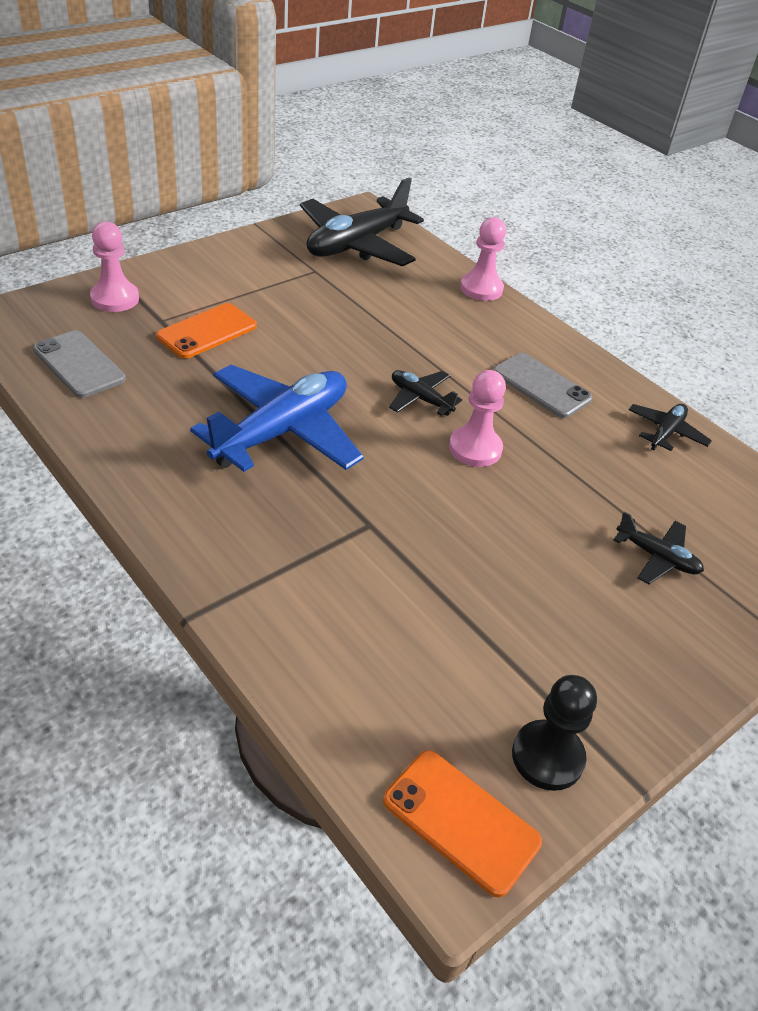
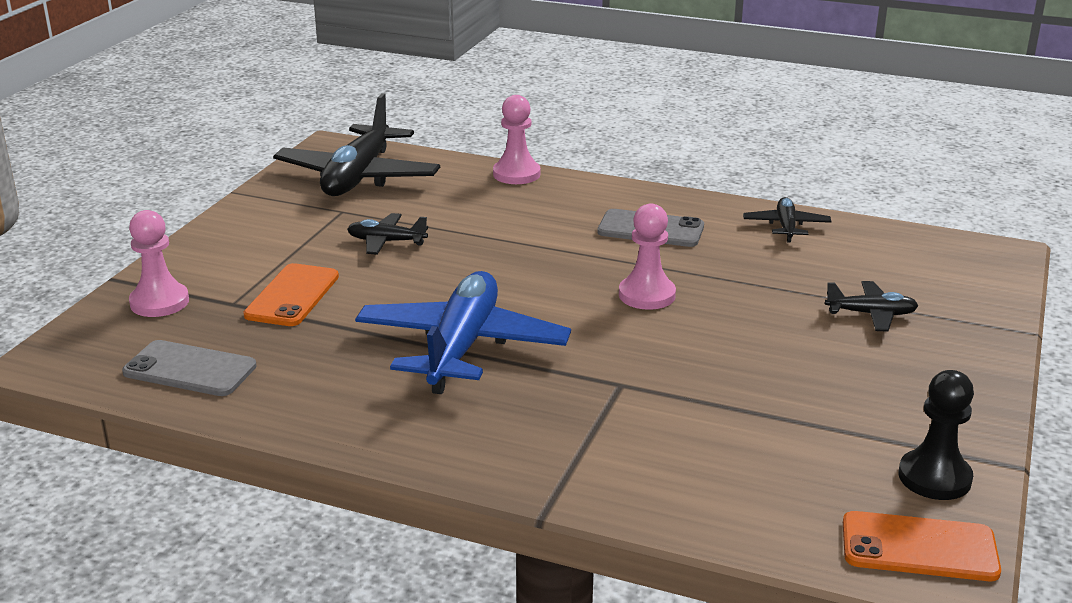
camera: 25 degrees left, 15 degrees down
(420, 399) = (558, 276): black plane -> black plane (386, 242)

